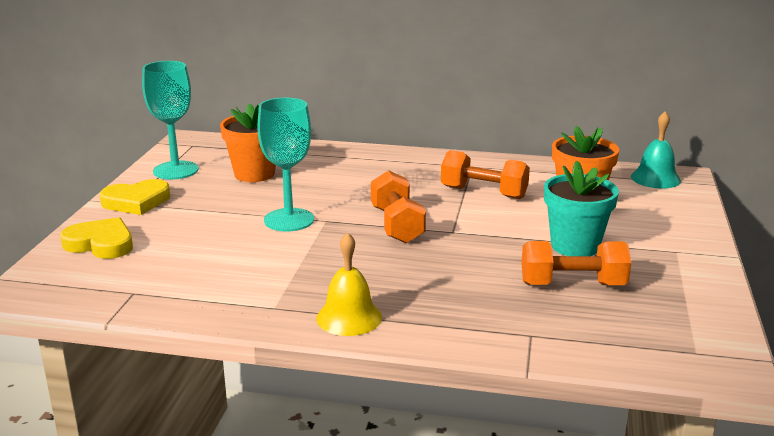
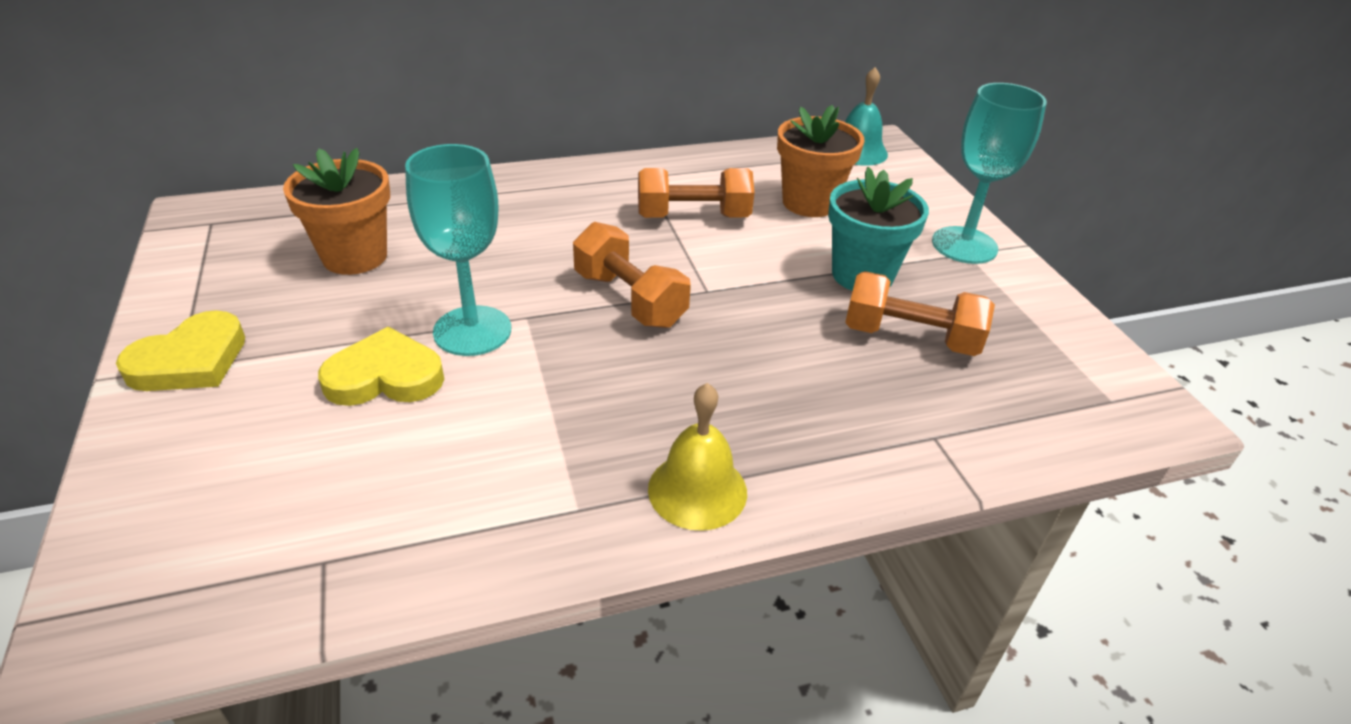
camera: 30 degrees left, 15 degrees up
(101, 244) = (185, 471): yellow heart -> yellow heart (385, 376)
(175, 170) = (217, 279): turquoise goblet -> turquoise goblet (964, 245)
(572, 285) = (910, 338): orange dumbbell -> orange dumbbell turned 45 degrees clockwise

